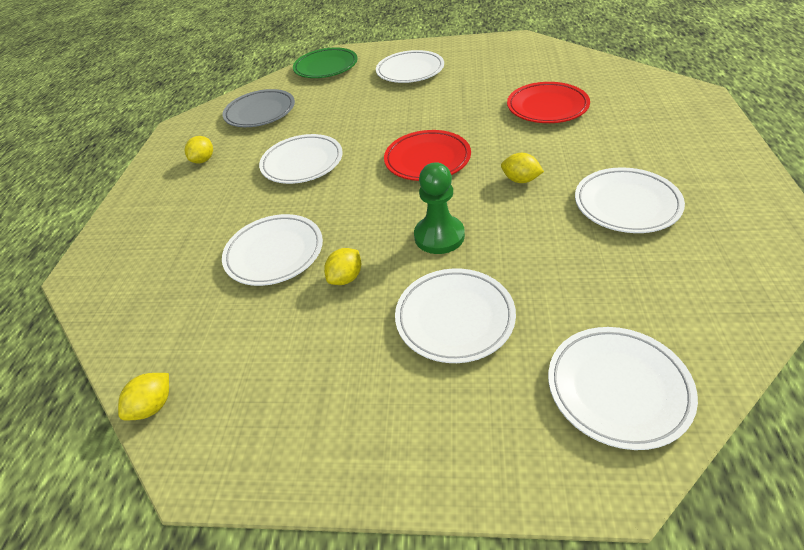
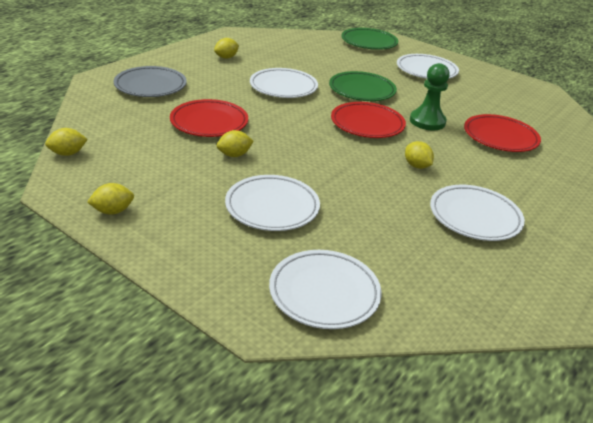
camera: 25 degrees right, 10 degrees down
(260, 112) = (292, 48): grey plate -> grey plate (150, 86)
(274, 253) = (209, 122): white plate -> red plate
(298, 451) = (113, 211): none -> yellow lemon
(380, 124) = (362, 90): none -> green plate
(439, 236) = (318, 165): green pawn -> green pawn (427, 121)

